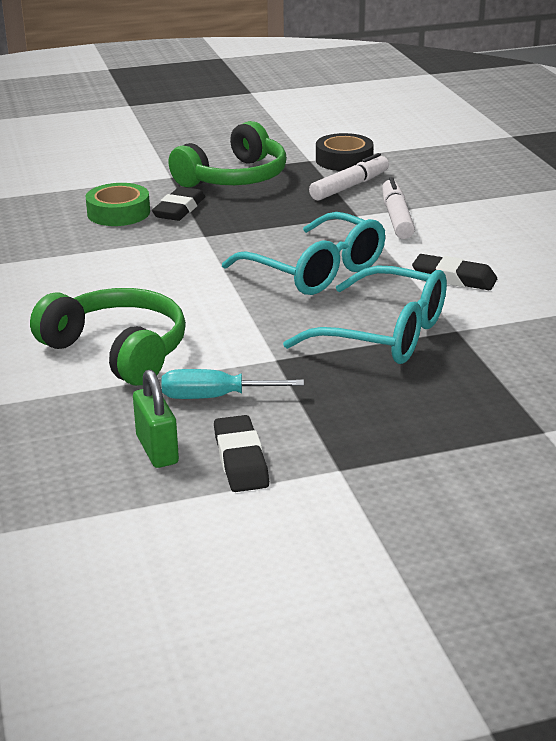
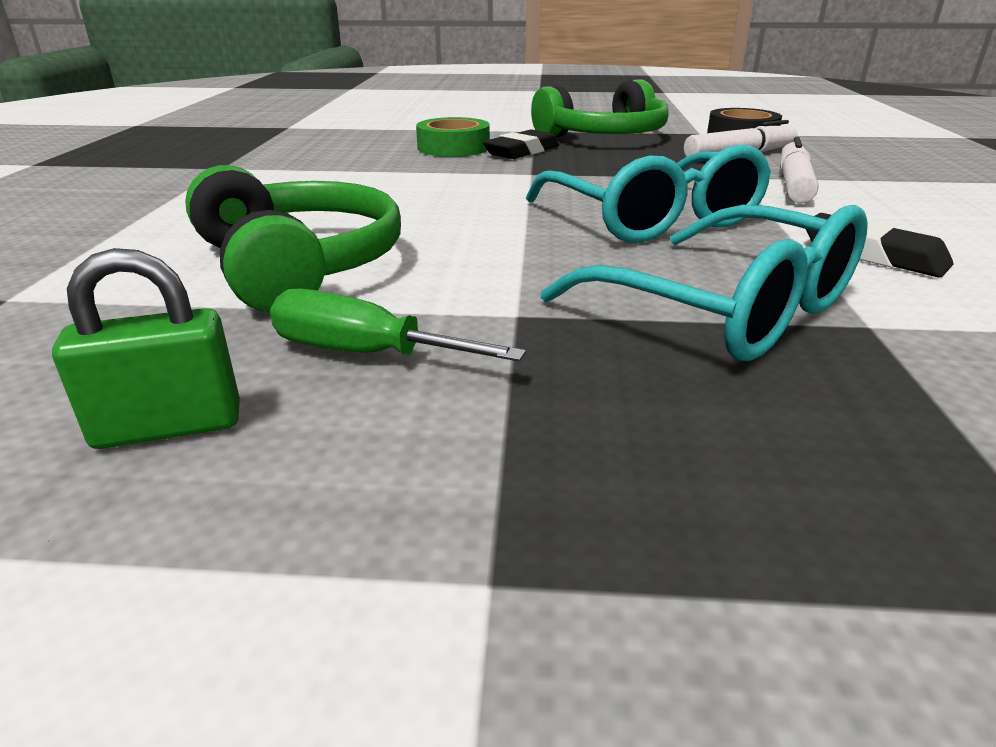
camera: 20 degrees right, 0 degrees up
(157, 450) = (169, 427): green padlock -> green padlock turned 75 degrees clockwise
(214, 397) = (365, 353): turquoise screwdriver -> green screwdriver
(241, 460) = (293, 491): black eraser -> none

